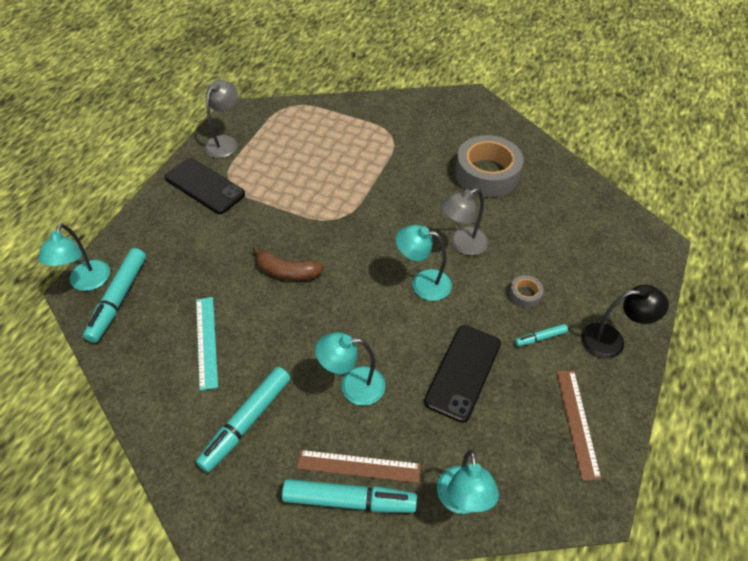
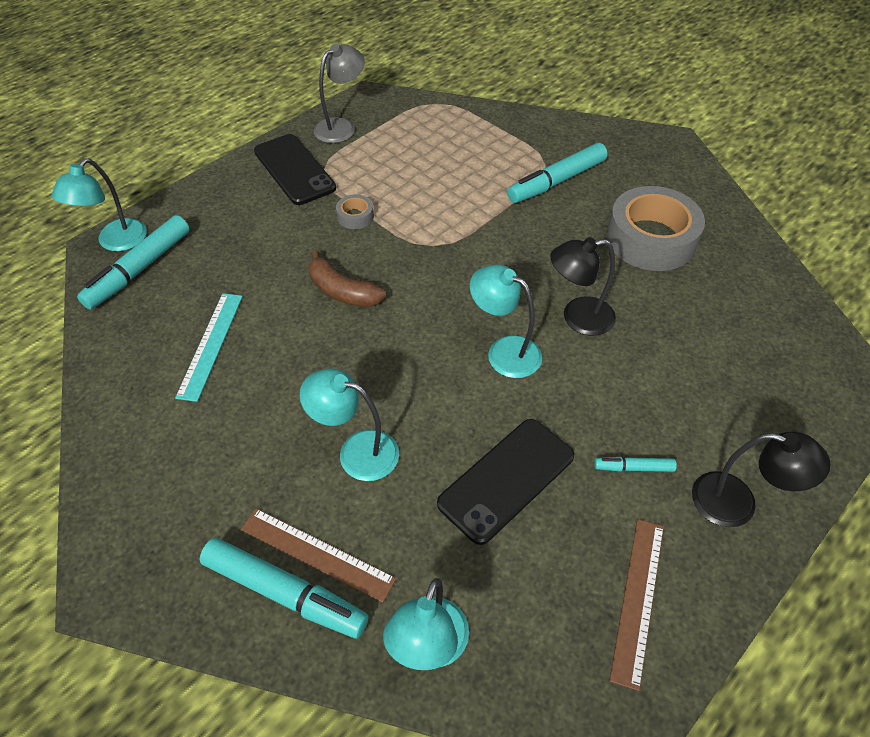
camera: 20 degrees right, 0 degrees up
(246, 422) = (210, 453): turquoise marker -> turquoise marker (556, 181)
(462, 244) = (577, 318): grey lamp -> black lamp
(525, 294) = (636, 405): grey tape -> grey tape (355, 216)

